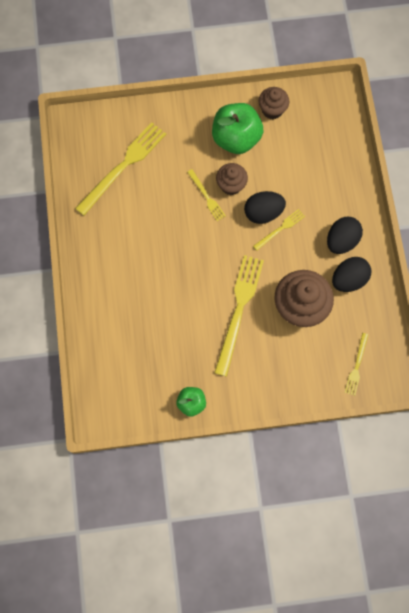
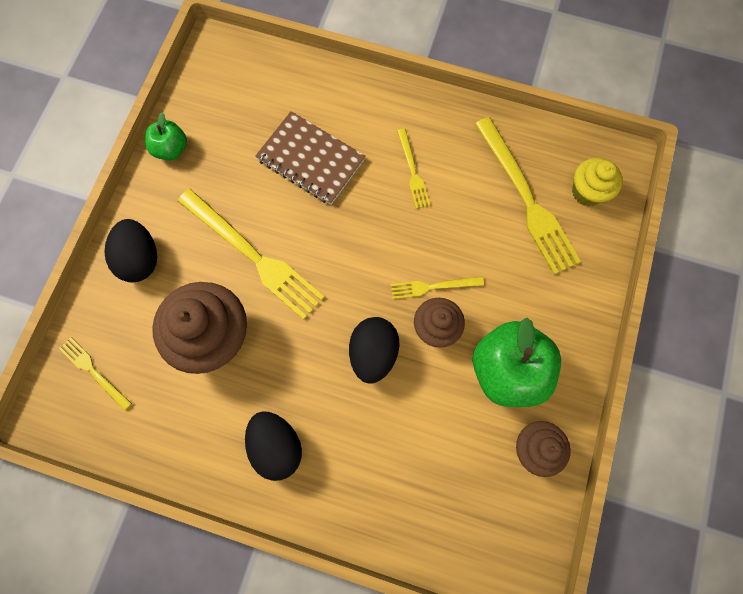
camera: 115 degrees right, 0 degrees up
(102, 134) = (587, 192): none -> yellow cupcake
(156, 307) = (311, 160): none -> brown notebook
(280, 229) = (338, 365): yellow fork -> yellow fork (412, 171)
(348, 279) = (216, 425): black egg -> black egg (141, 259)

